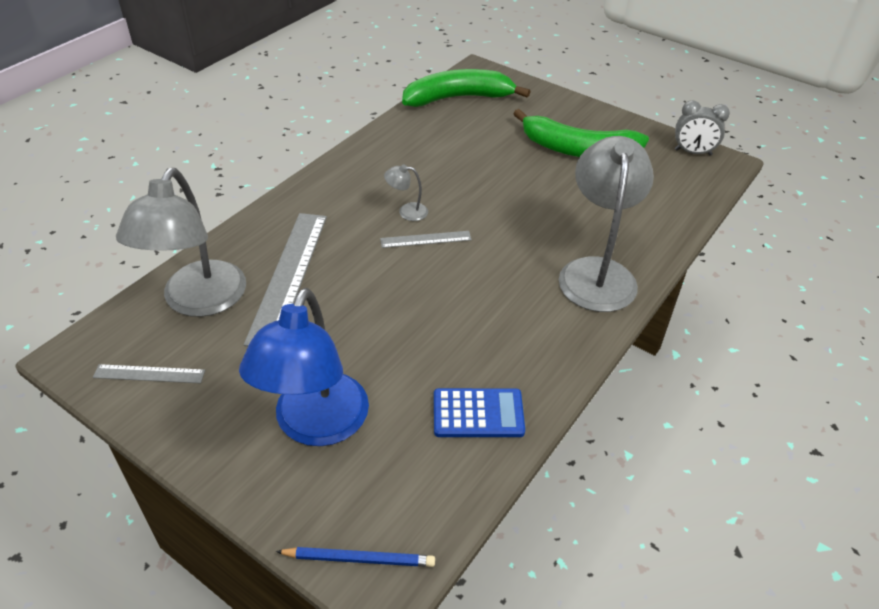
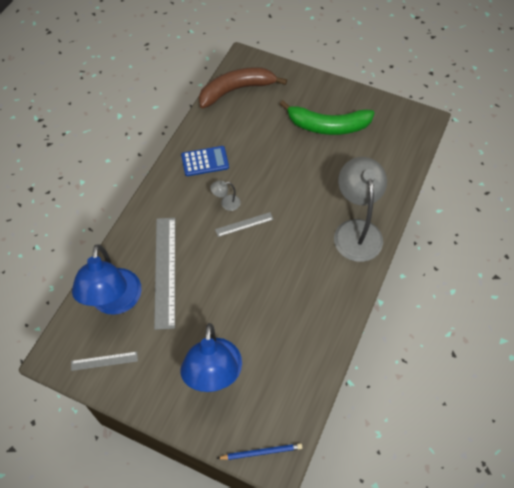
camera: 10 degrees left, 15 degrees up
(198, 301) = (115, 302): grey lamp -> blue lamp
(458, 98) = (236, 90): green banana -> brown banana
(478, 414) = (305, 349): blue calculator -> blue calculator (205, 161)
(693, 152) = (404, 114): grey clock -> none

